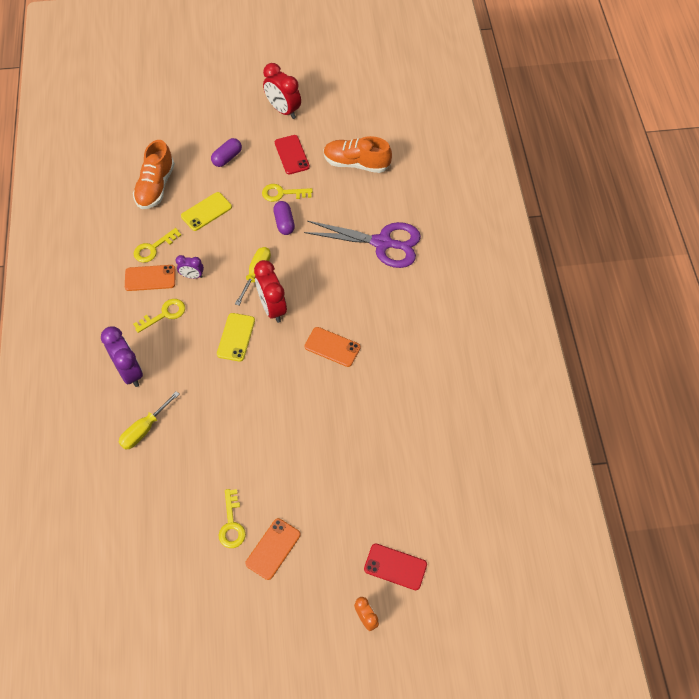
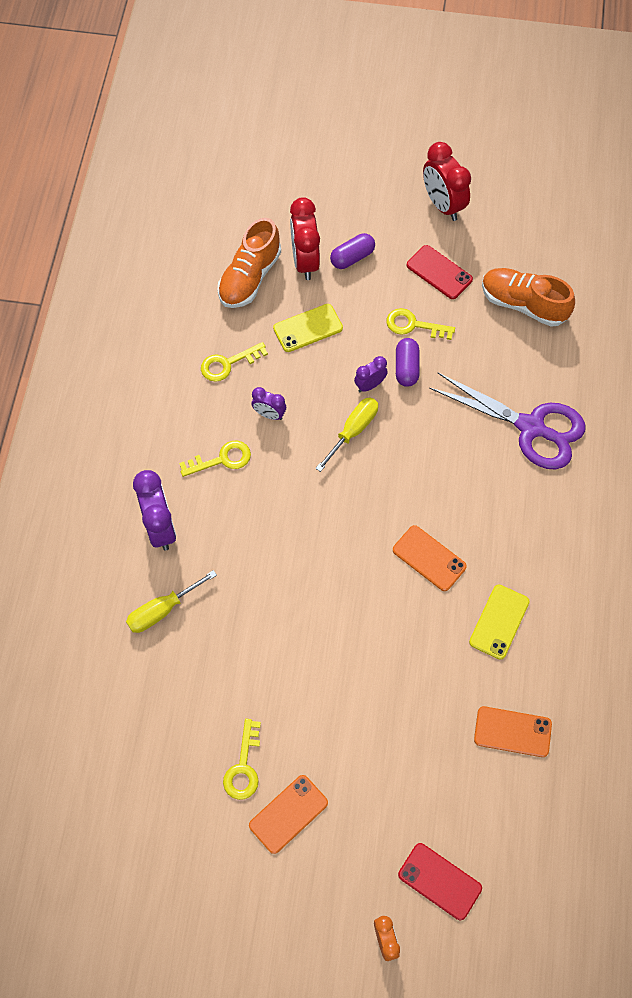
camera: 15 degrees right, 5 degrees up
(150, 278) = (214, 404): orange phone -> orange phone (512, 732)
(236, 337) = (306, 513): yellow phone -> yellow phone (499, 622)
(261, 240) = (370, 385): none -> purple clock
(272, 308) = (363, 484): red clock -> red clock (305, 261)
(292, 155) = (439, 272): red phone -> red phone turned 45 degrees counterclockwise

